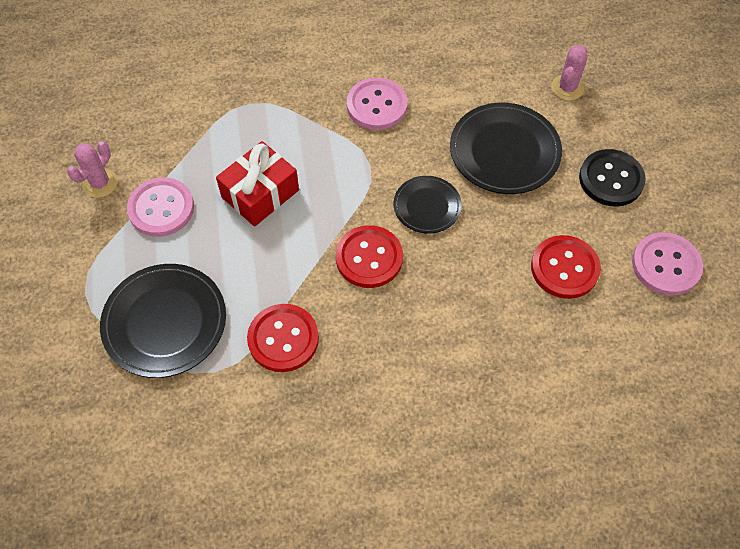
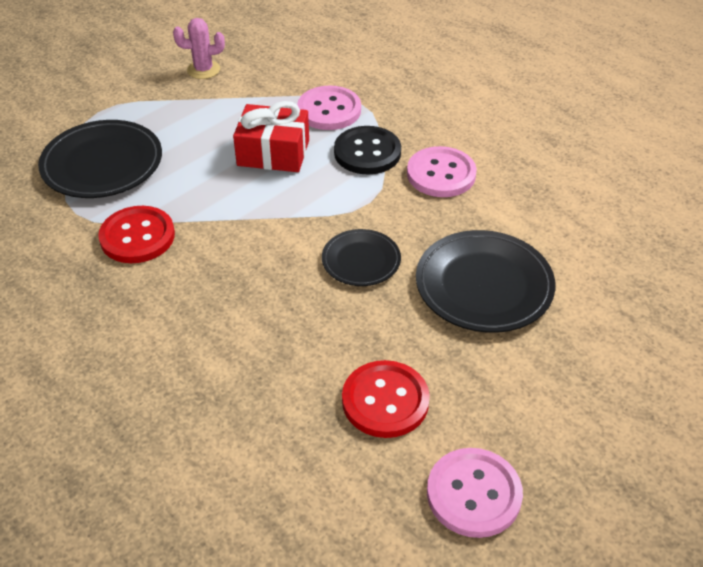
camera: 55 degrees right, 15 degrees down
(161, 208) = (208, 109): pink button -> pink button (329, 110)
(369, 258) = (267, 249): red button -> none
(567, 88) = (621, 296): pink cactus -> none
(611, 179) = (540, 389): black button -> black button (367, 152)

